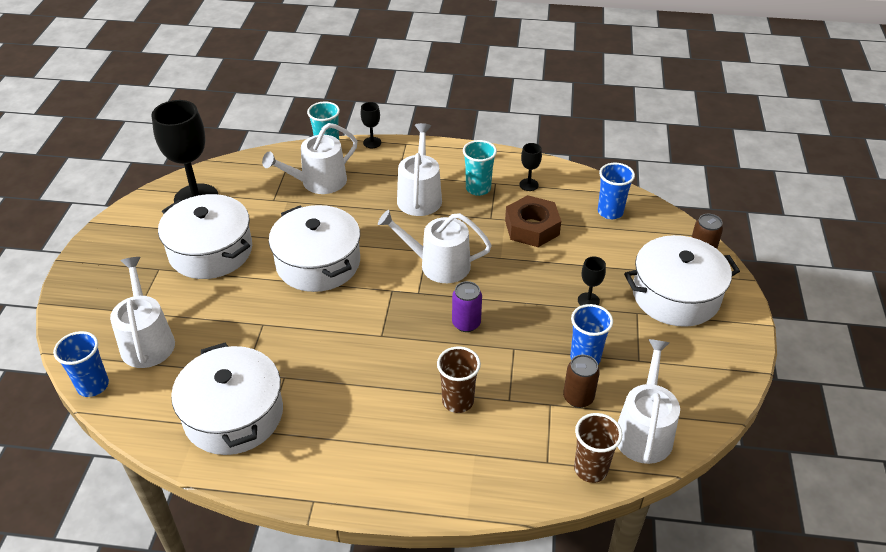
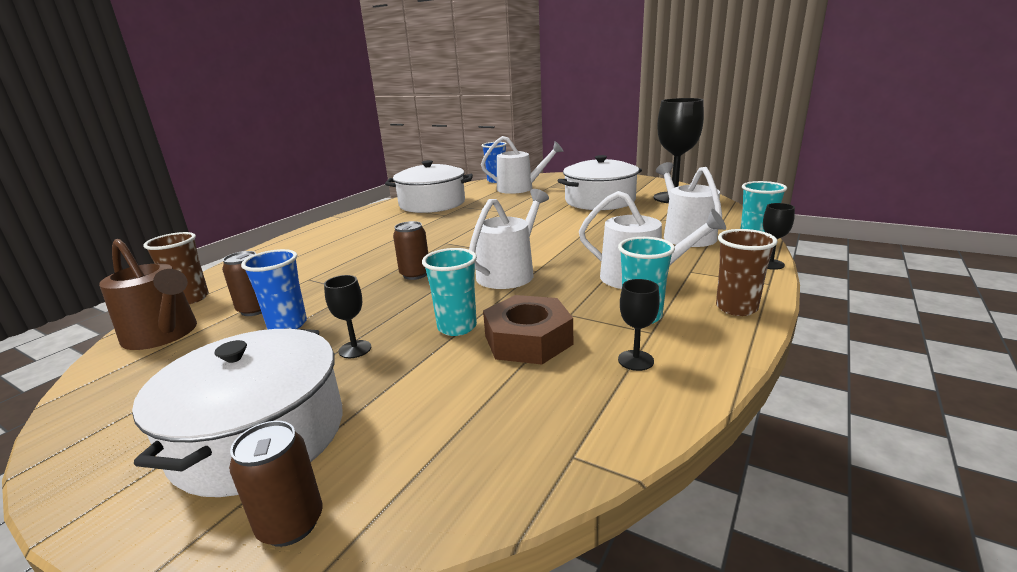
camera: 115 degrees right, 20 degrees down
(318, 263) = (557, 229): white pot -> none
(457, 401) = (340, 260): brown cup -> brown cup (736, 308)
(466, 323) = (415, 274): purple can -> brown can
(535, 263) = (457, 327): none -> turquoise cup
(610, 212) = (512, 432): blue cup -> none
(644, 431) = (164, 334): white watering can -> brown watering can

